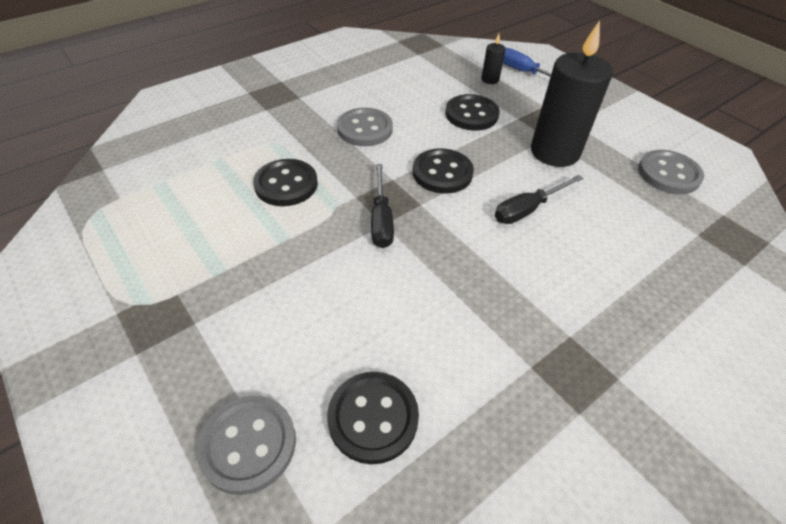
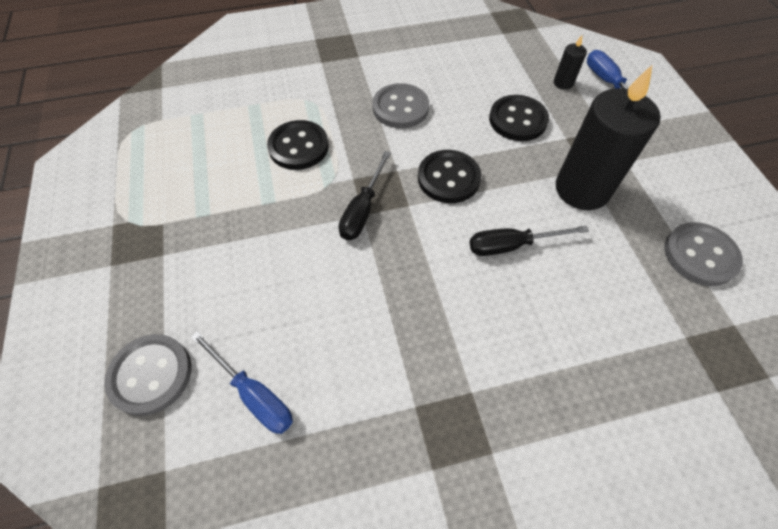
camera: 25 degrees right, 10 degrees up
(373, 418) = (254, 394): black button -> blue screwdriver

